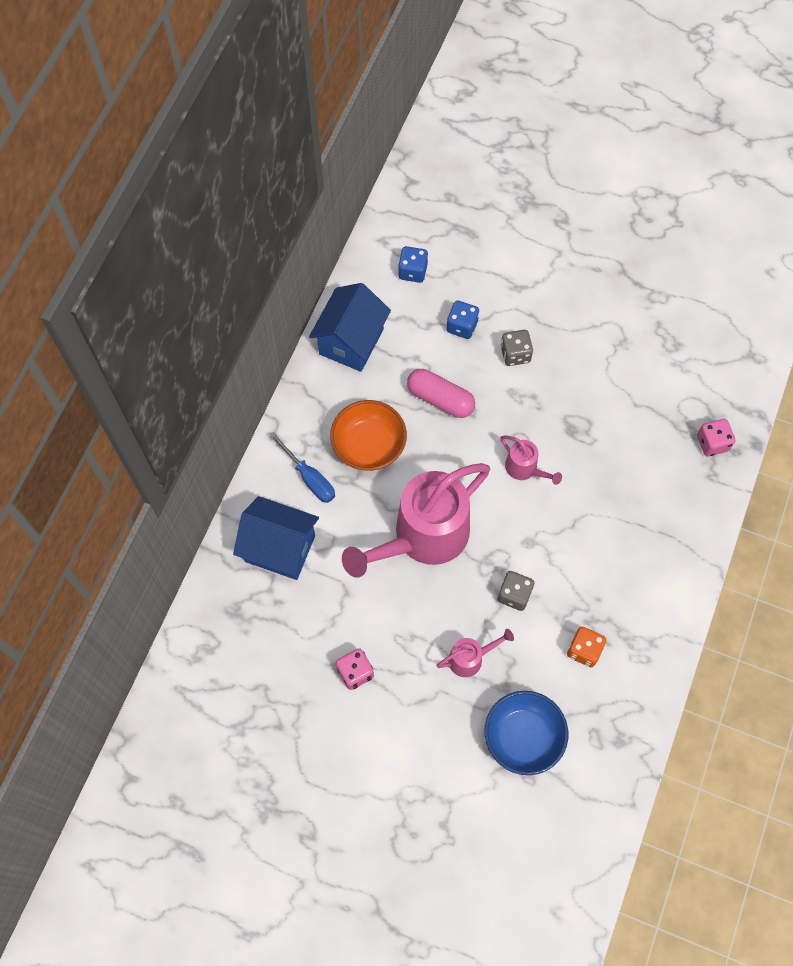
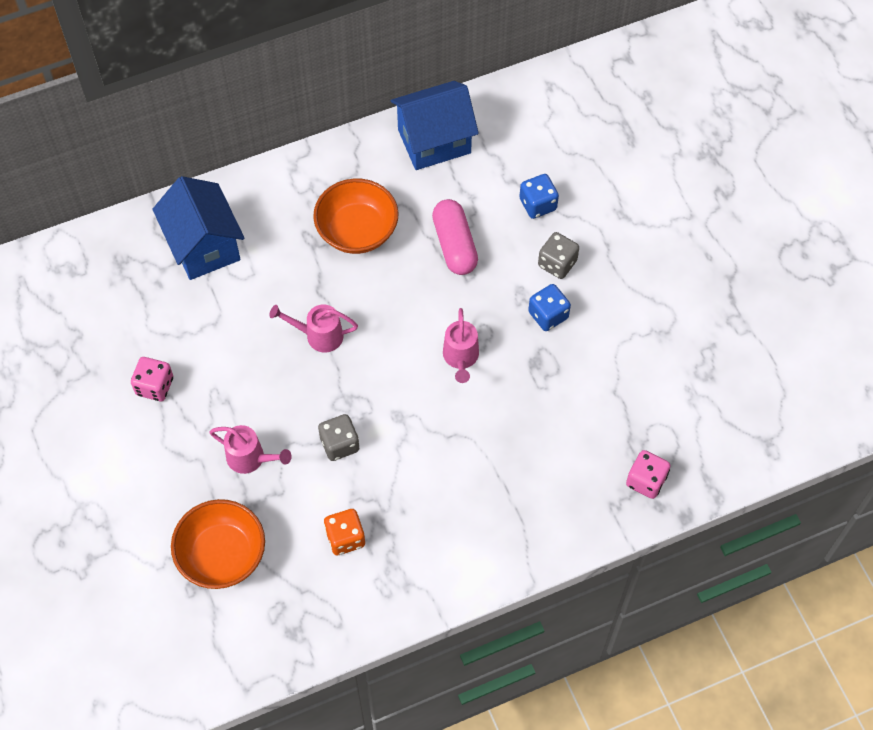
camera: 45 degrees right, 5 degrees down
(309, 477) = (285, 214): blue screwdriver -> none
(412, 271) = (546, 129): blue dice -> blue dice (548, 315)
(422, 537) = (318, 335): pink watering can -> pink watering can, size x0.44
(523, 737) = (222, 555): blue bowl -> orange bowl

